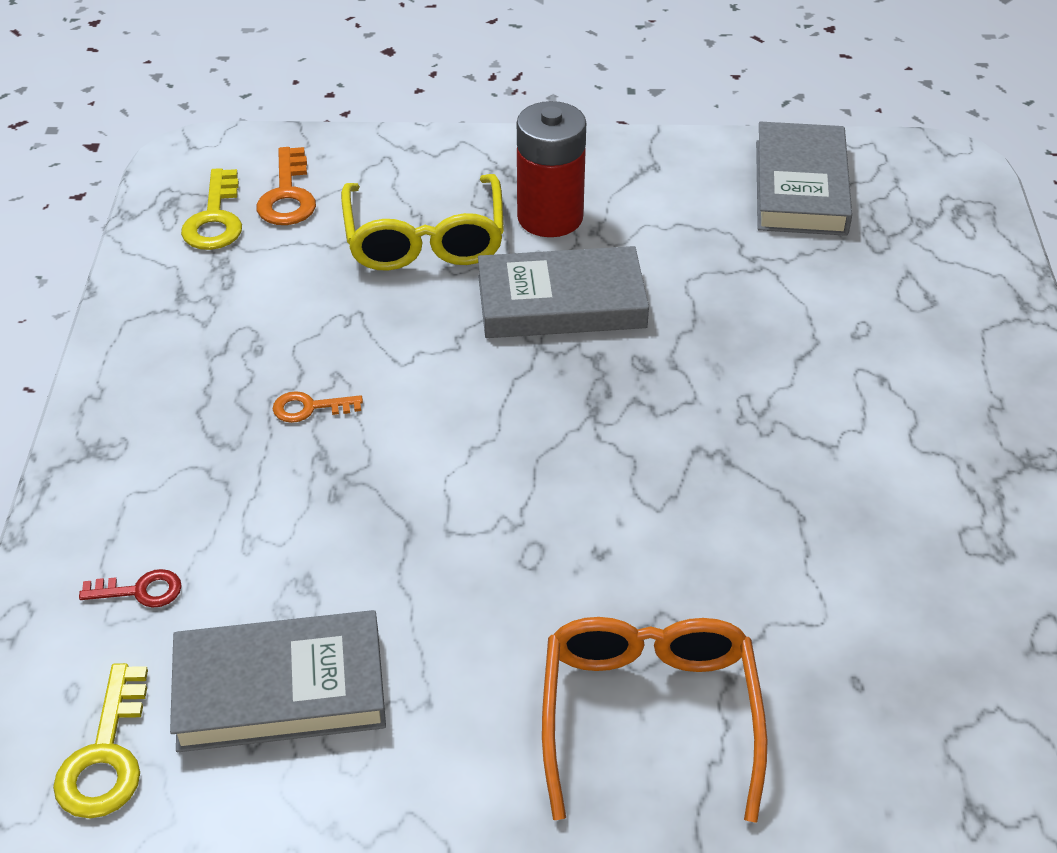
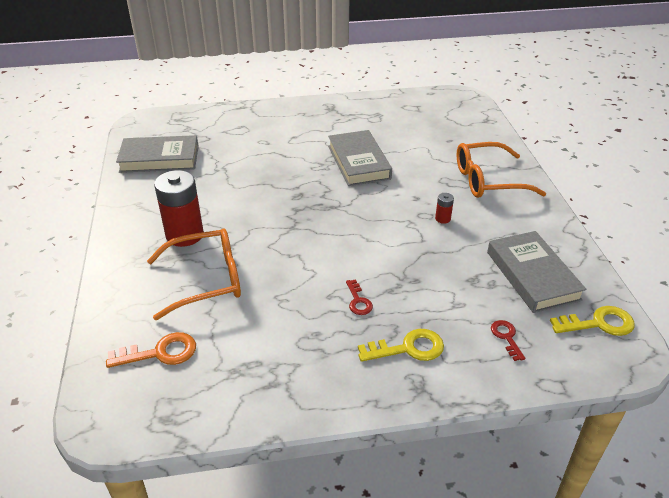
camera: 100 degrees left, 5 degrees down
(215, 218) = (187, 387): yellow key -> yellow key (408, 348)
(310, 408) = (358, 301): orange key -> red key
(425, 240) = (207, 280): yellow glasses -> orange glasses
(511, 582) = (442, 219): none -> red battery
(561, 302) = (257, 223): grey book -> grey book (359, 162)

